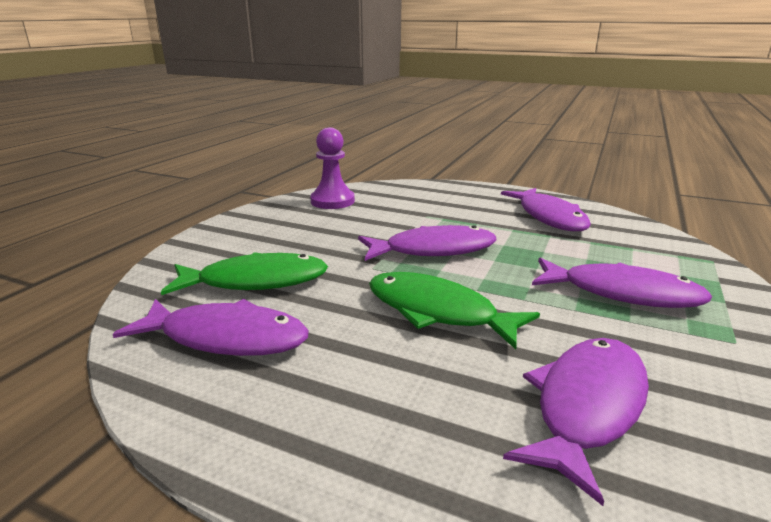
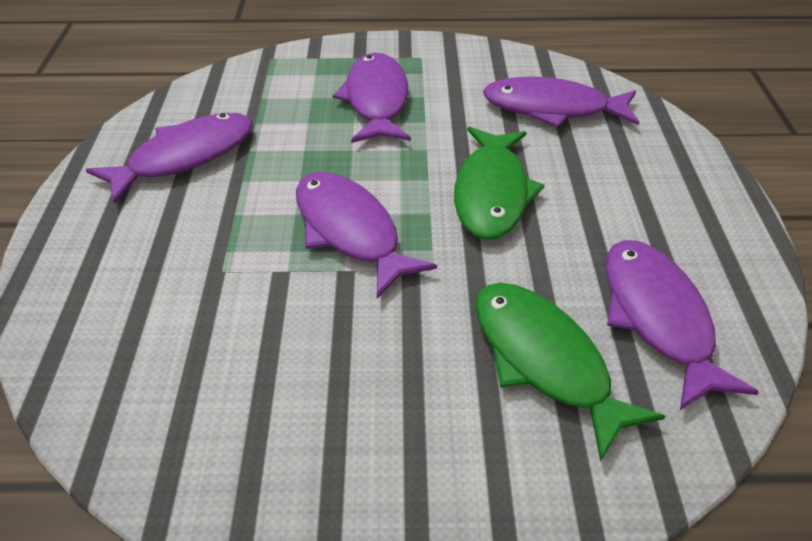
camera: 115 degrees left, 20 degrees up
(332, 201) = (191, 424): purple pawn -> none

